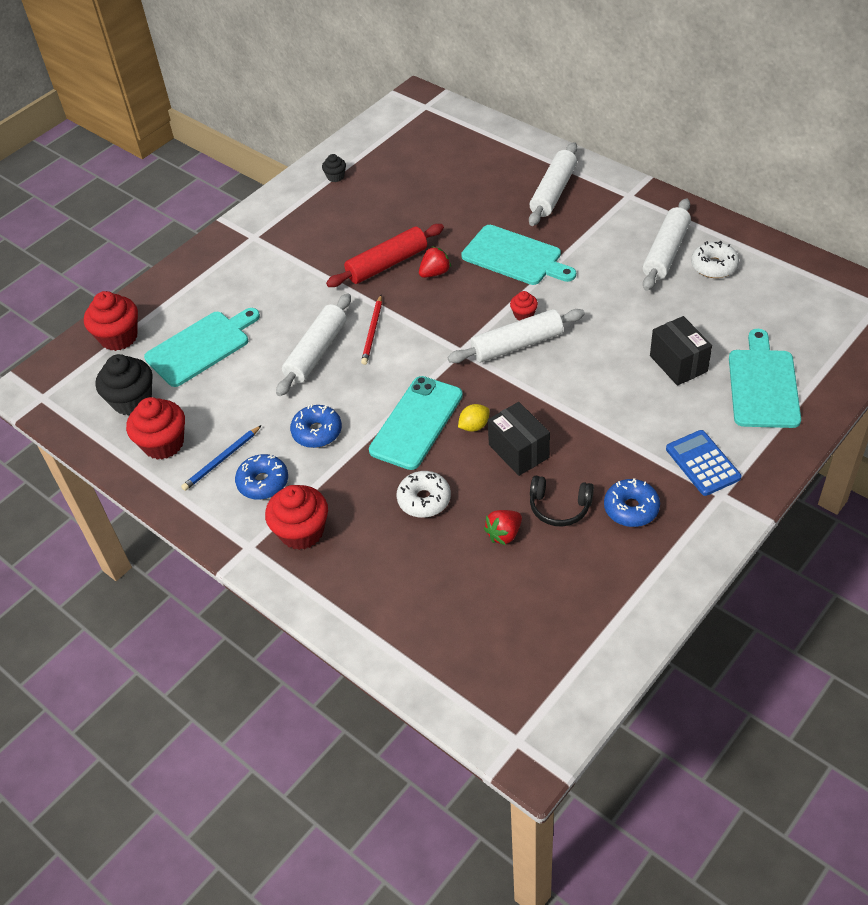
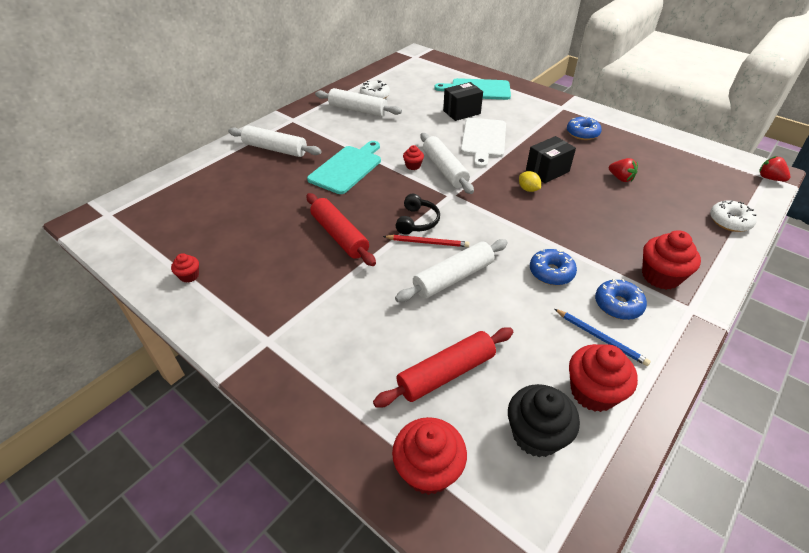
camera: 95 degrees left, 5 degrees down
(201, 347) = (446, 373): turquoise cutting board -> red rolling pin
(316, 352) = (453, 278): white rolling pin -> white rolling pin turned 60 degrees counterclockwise
(335, 177) = (189, 276): black cupcake -> red cupcake
(416, 423) = (530, 216): turquoise phone -> none
(424, 500) = (604, 212): white donut -> white donut (729, 221)
(435, 273) = (357, 208): red strawberry -> red strawberry (769, 178)
(559, 507) = (590, 157): black headphones -> black headphones (417, 221)
(598, 386) = (483, 139): none -> white cutting board
(703, 463) = (541, 110): blue calculator -> none

